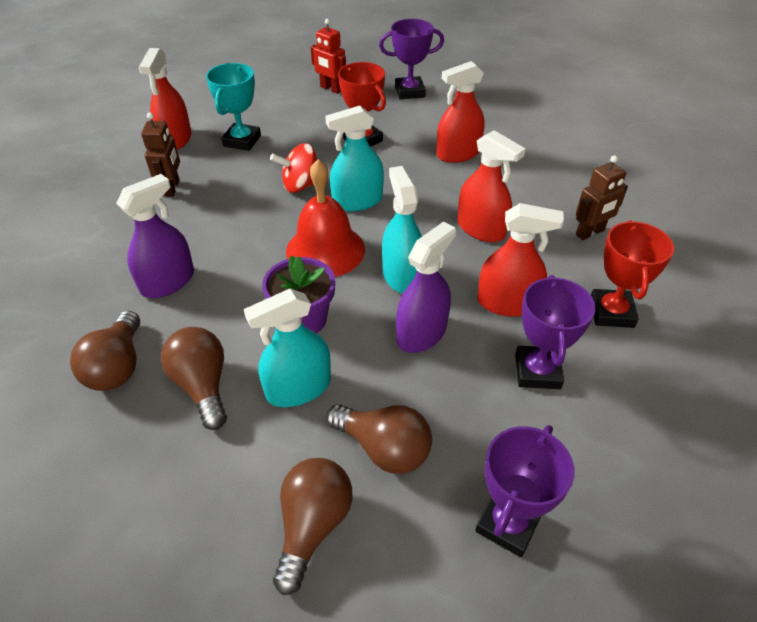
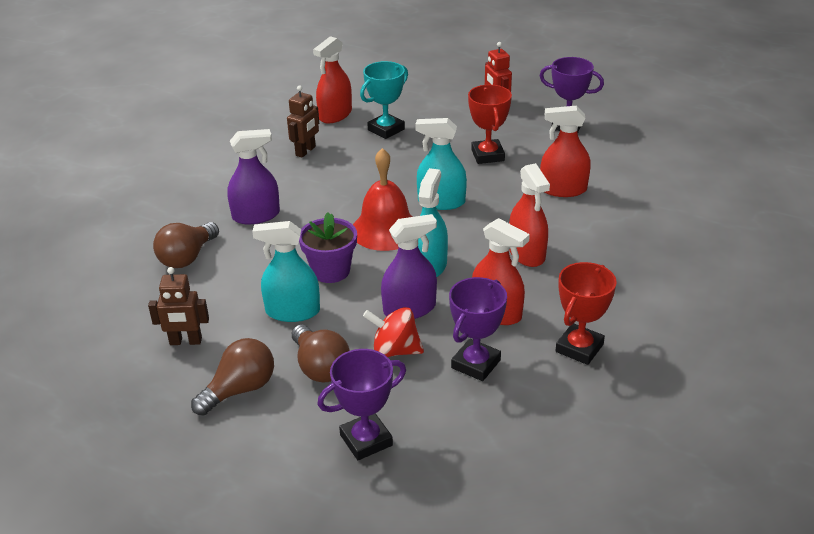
camera: 30 degrees right, 10 degrees down
(202, 385) = (232, 287): brown light bulb -> none
(301, 185) = (406, 177): red spinning top -> red spinning top (395, 350)
(590, 233) = (623, 286): brown robot -> brown robot (185, 341)

